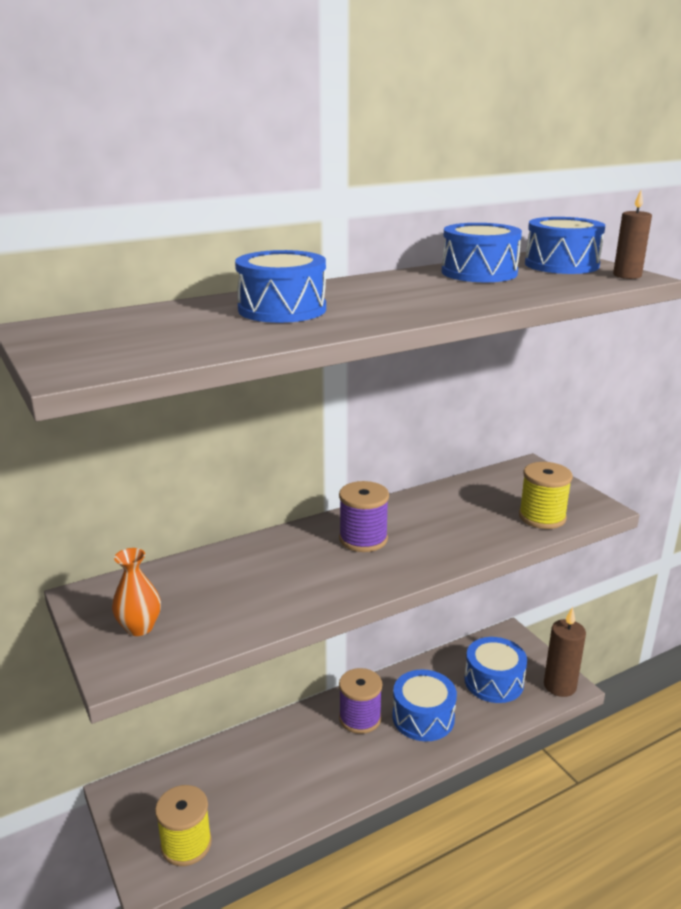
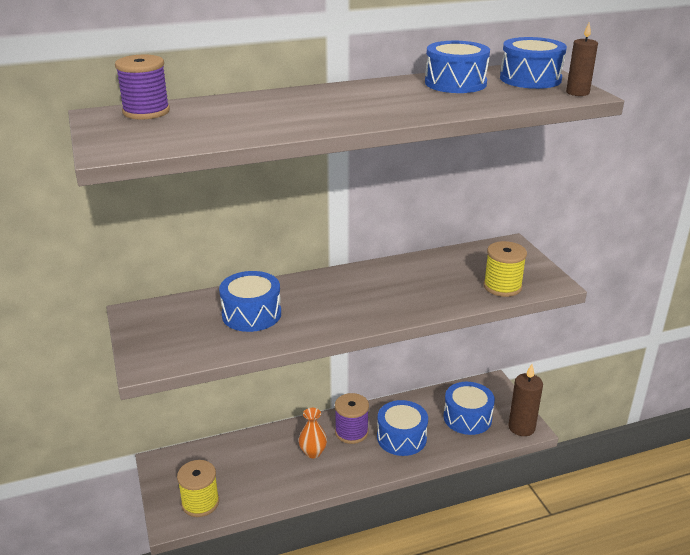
camera: 10 degrees right, 5 degrees up
(139, 627) = (166, 338): orange vase -> orange vase (313, 452)
(282, 309) = (279, 109): blue drum -> blue drum (251, 314)
(363, 539) = (351, 290): purple spool -> purple spool (146, 112)

